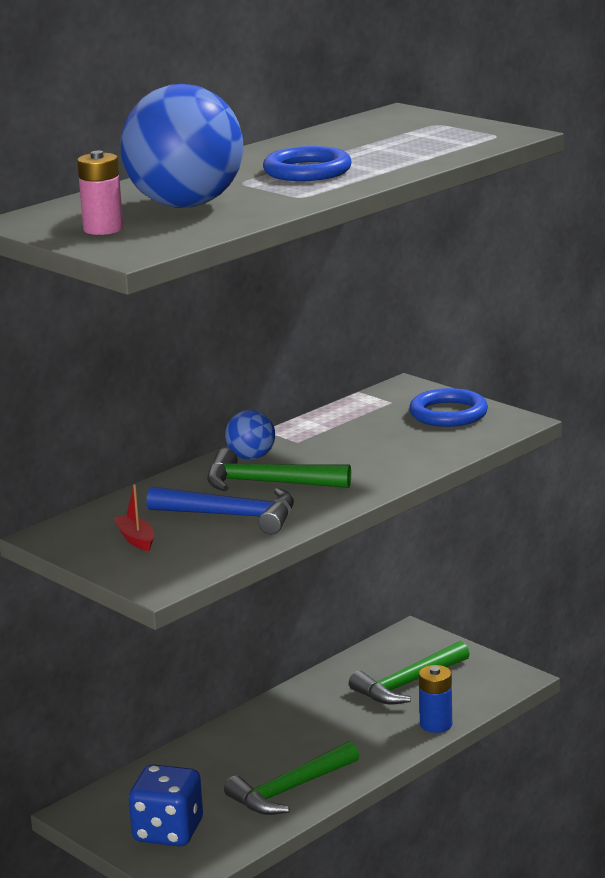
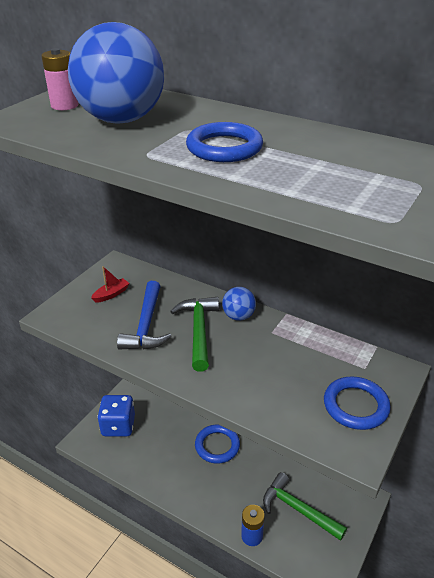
camera: 75 degrees right, 15 degrees up
(264, 736) = (217, 446): none -> blue ring
(290, 790) = (163, 471): green hammer -> none

